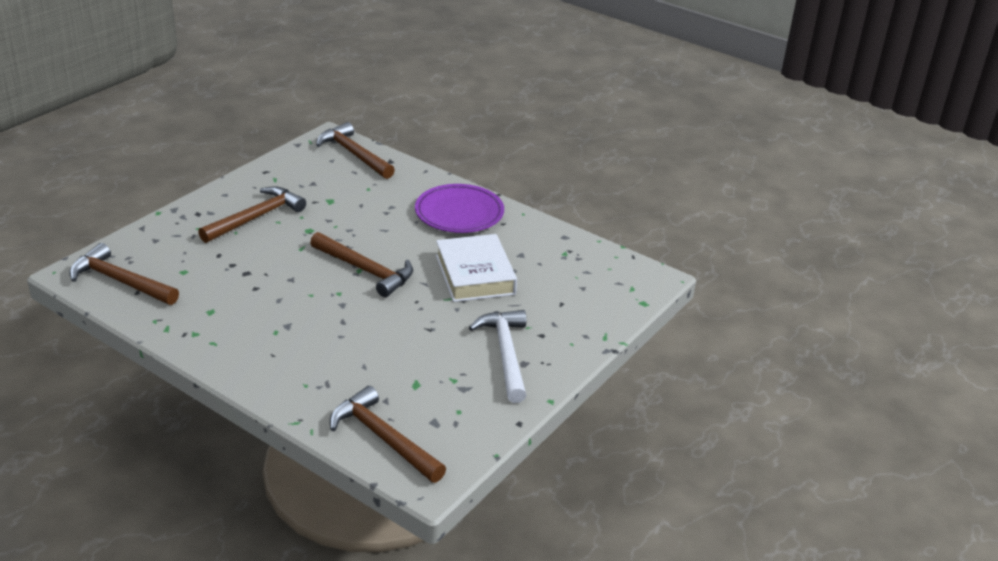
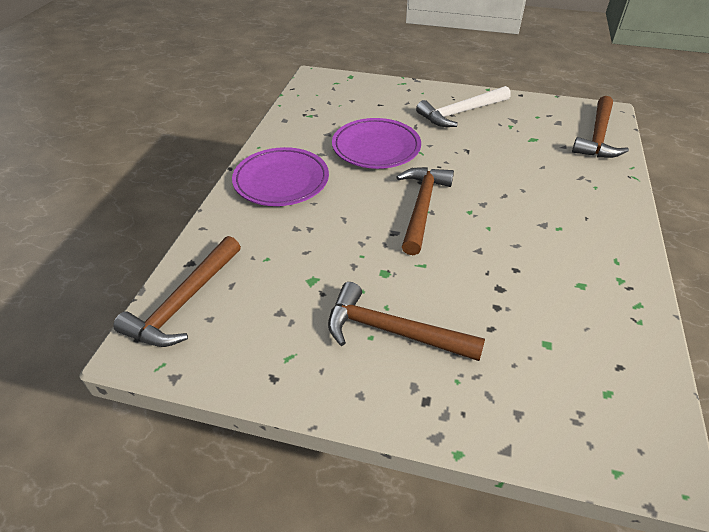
camera: 110 degrees left, 10 degrees up
(120, 281) = (622, 397): brown hammer -> none
(475, 275) = (376, 148): white book -> purple plate

